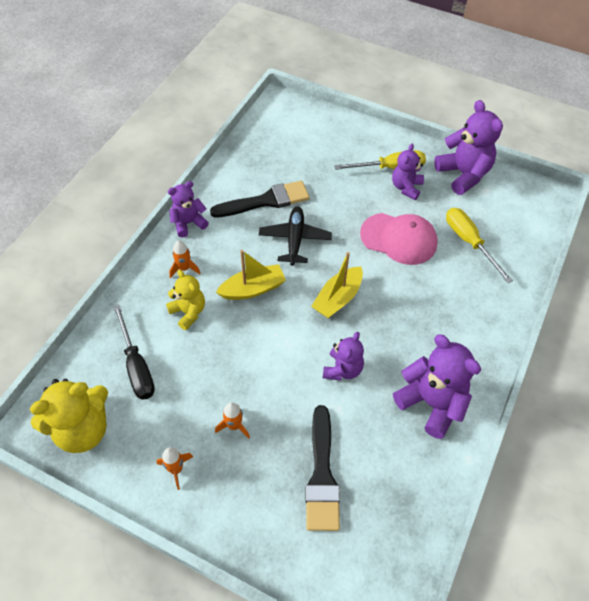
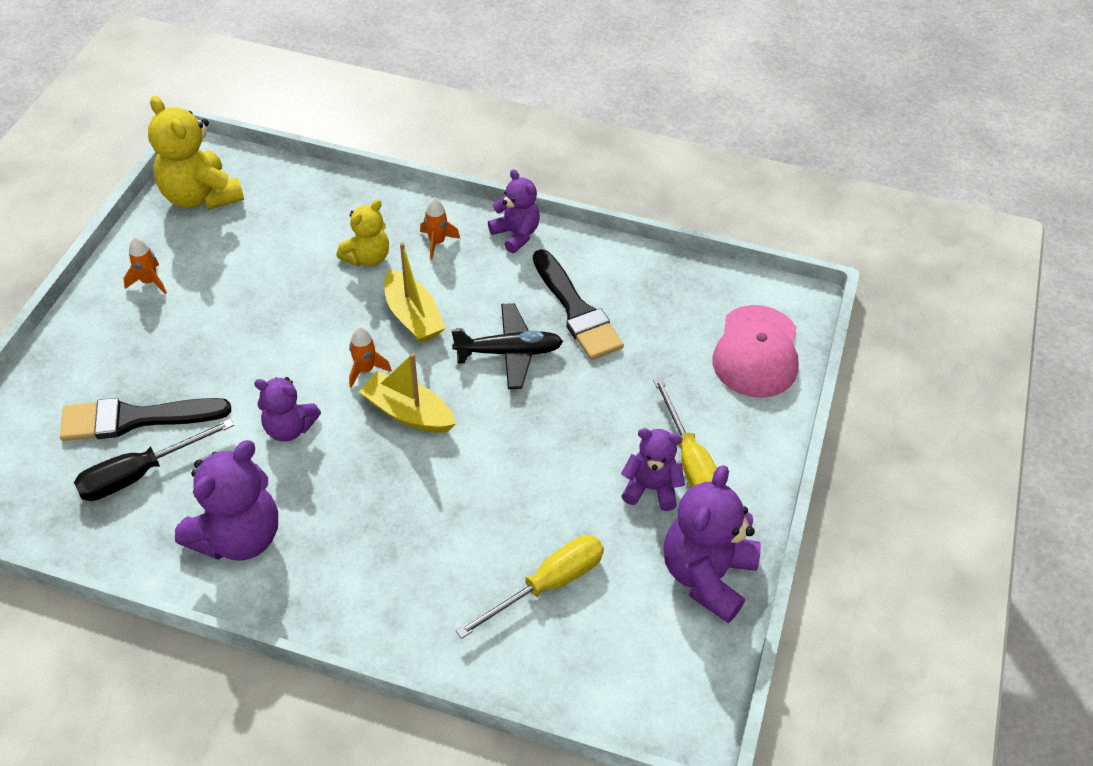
camera: 80 degrees right, 5 degrees down
(136, 366) = (285, 224): black screwdriver -> black screwdriver (140, 473)
(234, 426) = (204, 325): orange rocket -> orange rocket (365, 370)
(399, 239) = (535, 483): pink cap -> pink cap (756, 352)
(463, 174) = (706, 575): purple teddy bear -> purple teddy bear turned 150 degrees clockwise

